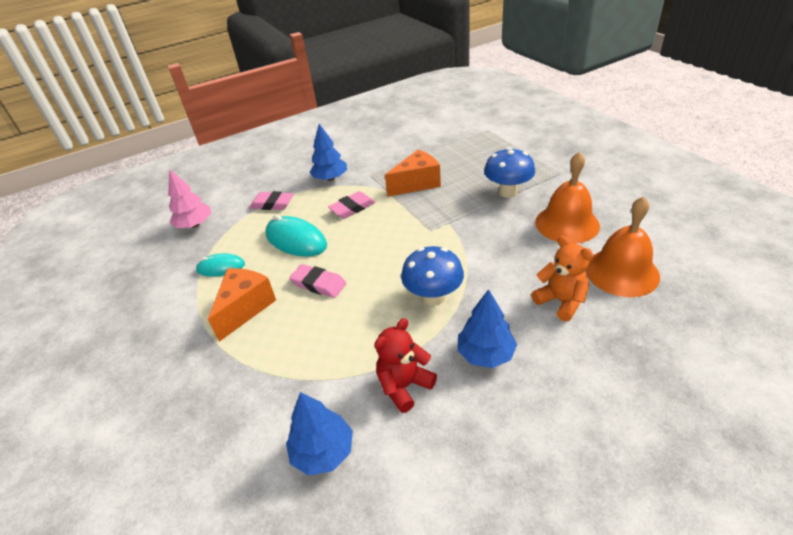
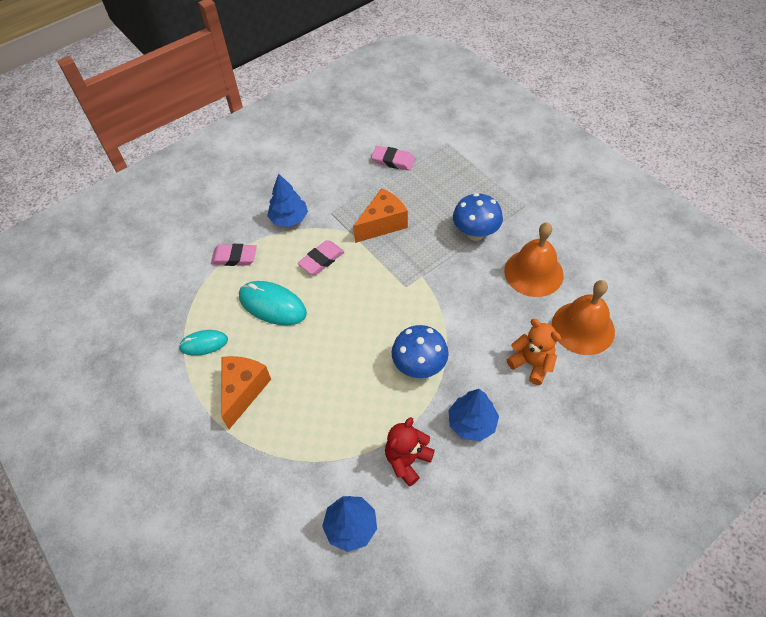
camera: 10 degrees left, 15 degrees up
(195, 225) = (157, 289): pink tree -> none
(318, 284) = (308, 358): pink eraser -> pink eraser (393, 161)

